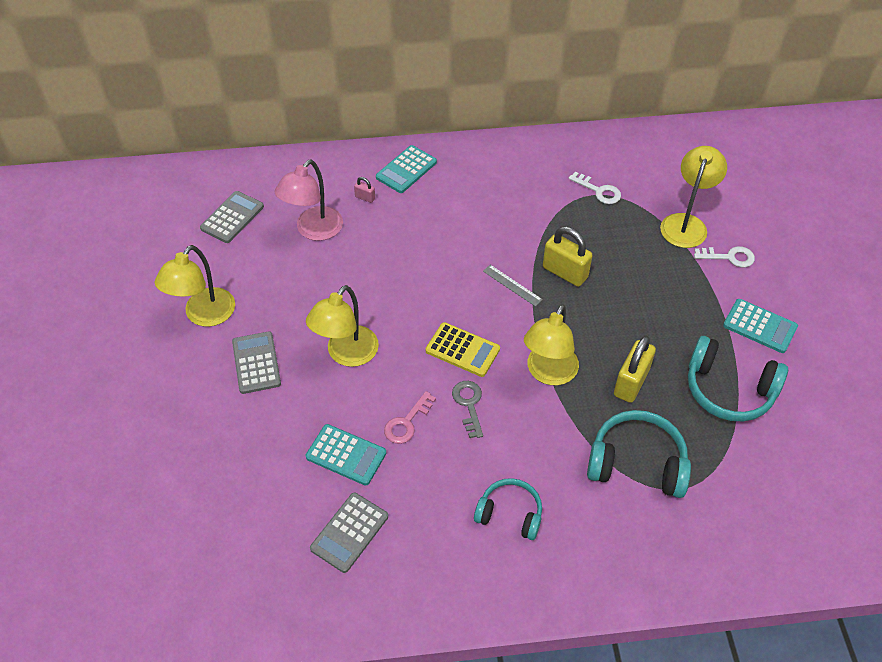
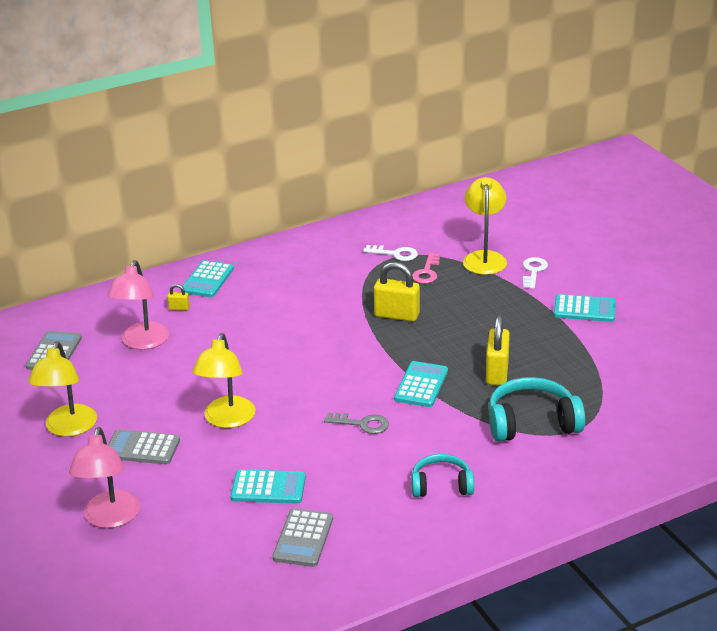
camera: 20 degrees left, 20 degrees down
(190, 440) = (110, 518): none -> pink lamp
(256, 363) = (142, 448): grey calculator -> grey calculator turned 45 degrees counterclockwise
(365, 197) = (179, 308): pink padlock -> yellow padlock
(407, 422) = (312, 451): pink key -> pink key (427, 272)
(462, 350) = (334, 389): yellow calculator -> none
(469, 405) = (362, 424): grey key -> grey key turned 135 degrees clockwise
(512, 285) = (354, 335): grey ruler -> none
(548, 373) = (421, 385): yellow lamp -> turquoise calculator
(729, 257) = (533, 271): white key -> white key turned 60 degrees counterclockwise
(729, 390) = (582, 356): turquoise headphones -> none

